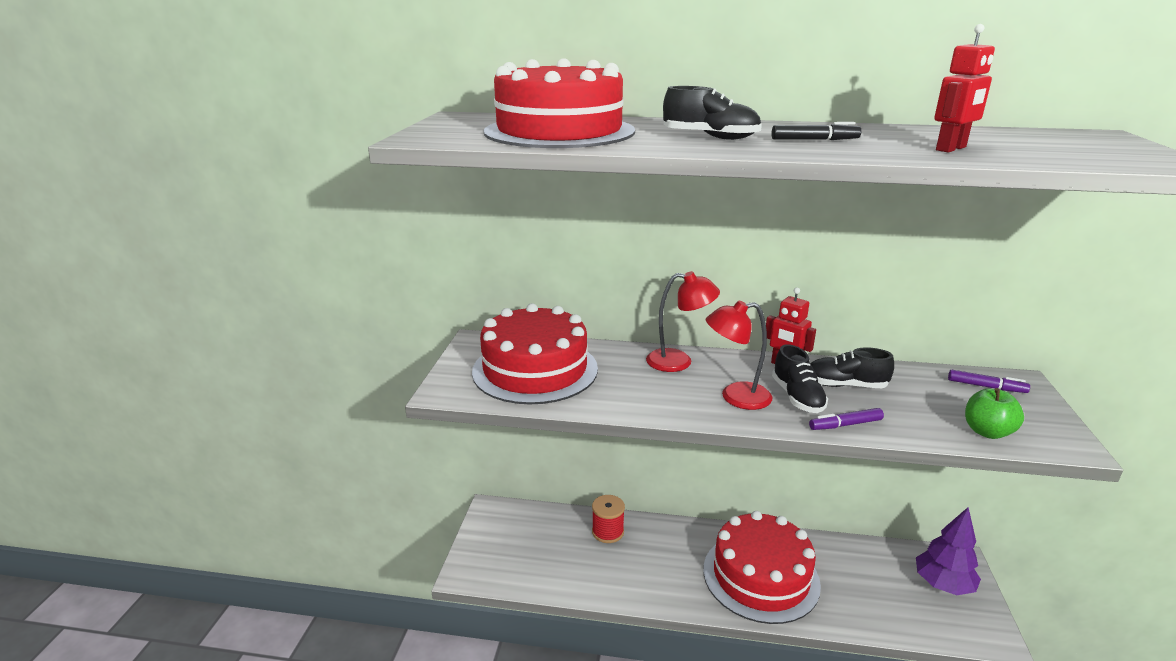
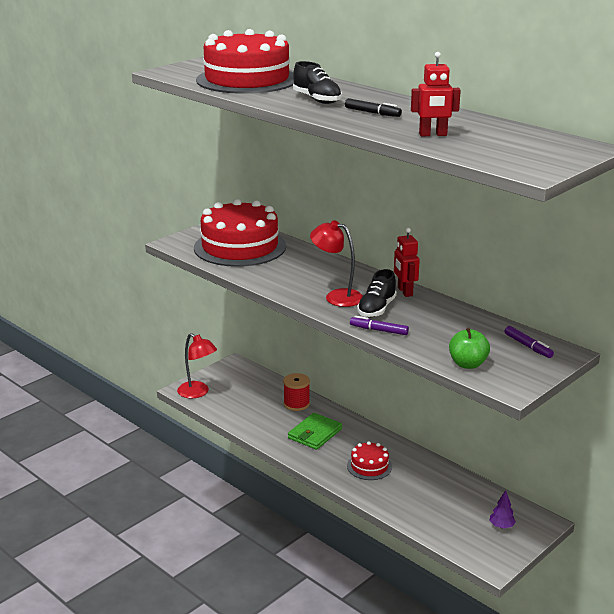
camera: 35 degrees right, 0 degrees up
(666, 562) = (315, 434): none -> green wallet
(679, 361) = (336, 269): red lamp -> red lamp (197, 393)
(760, 576) = (369, 466): red cake -> red cake, size x0.47
(845, 385) = (423, 314): black shoe -> none
(943, 585) = (501, 526): purple tree -> purple tree, size x0.49

